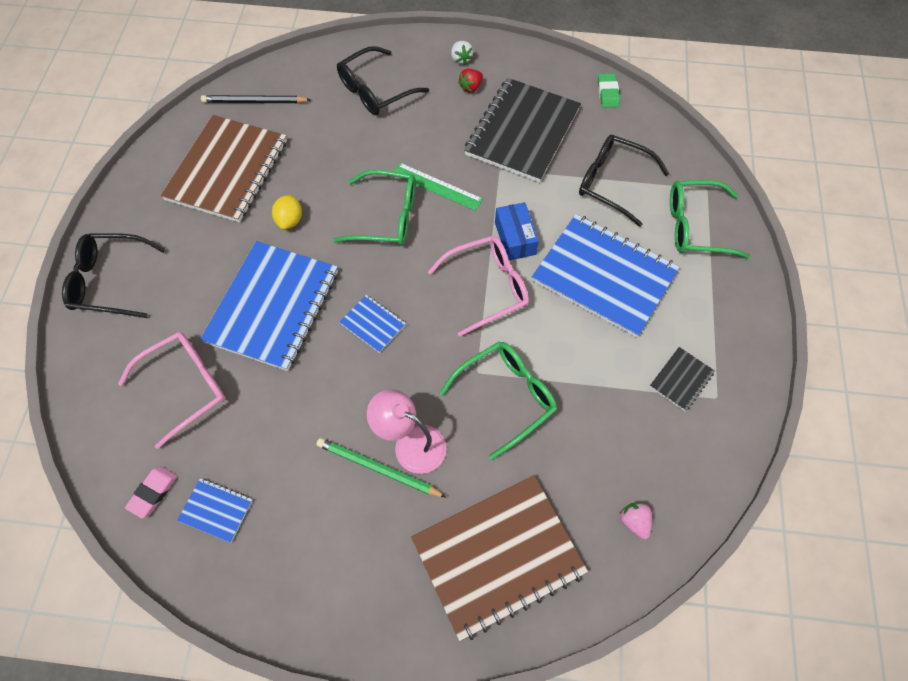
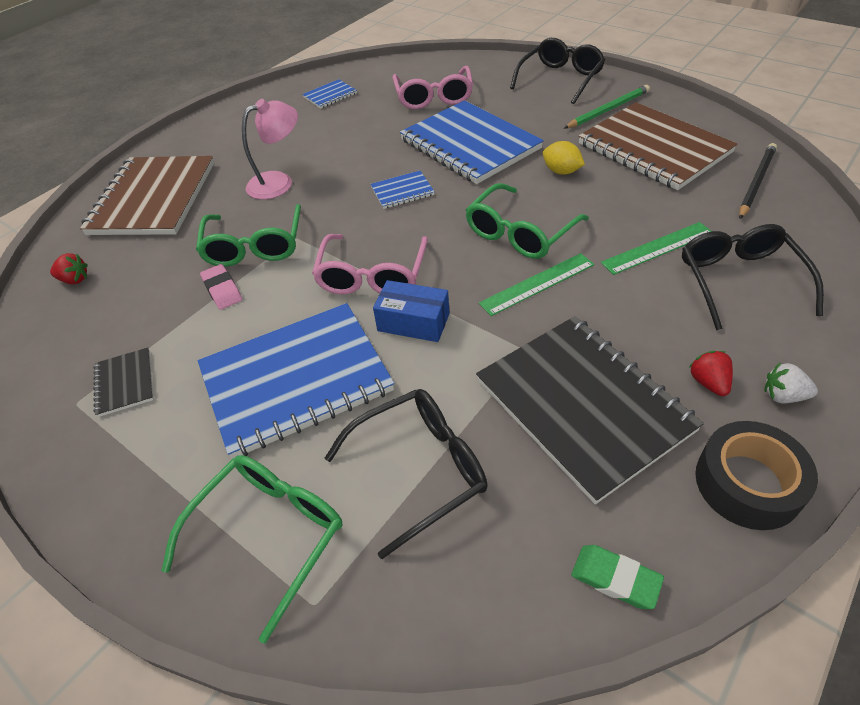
camera: 125 degrees right, 15 degrees down
(153, 492) = (368, 77): pink eraser -> pink eraser (222, 290)
(362, 136) = (657, 248): none -> green ruler
(378, 469) = (279, 162): green pencil -> green pencil (608, 110)
(525, 62) = (747, 483): none -> black tape
(634, 522) = (75, 280): pink strawberry -> red strawberry

